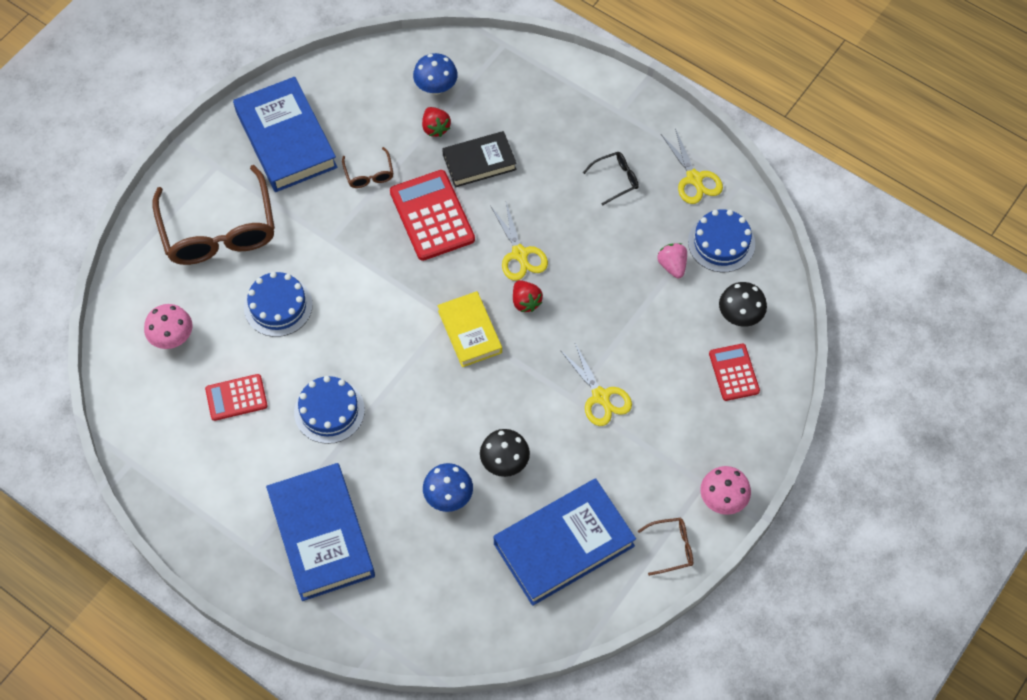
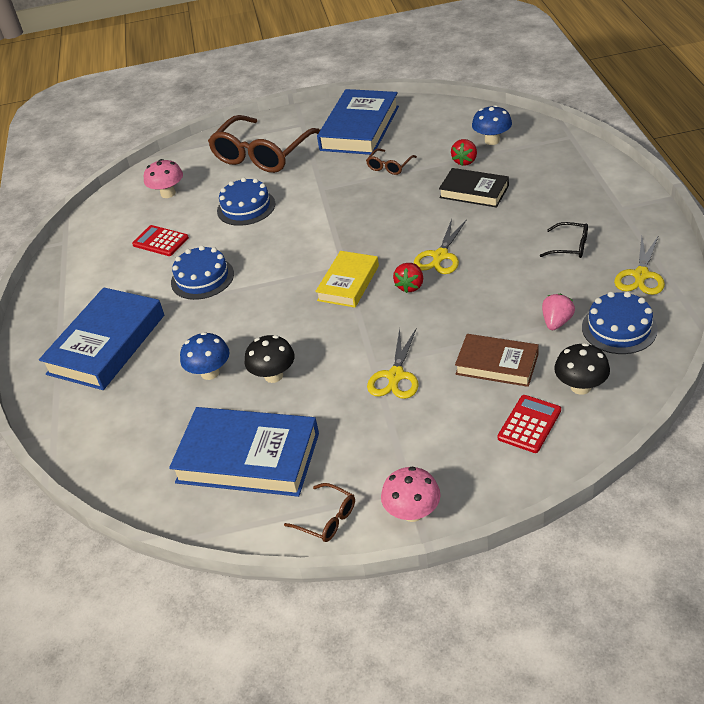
camera: 50 degrees right, 20 degrees down
(432, 216) = (404, 206): red calculator -> none
(664, 335) = (497, 364): none -> brown book

